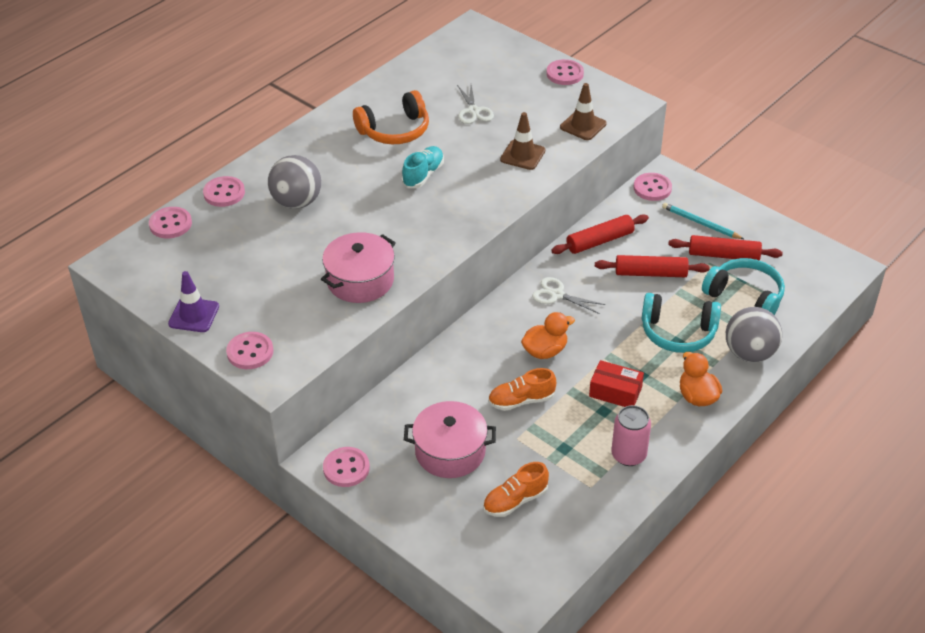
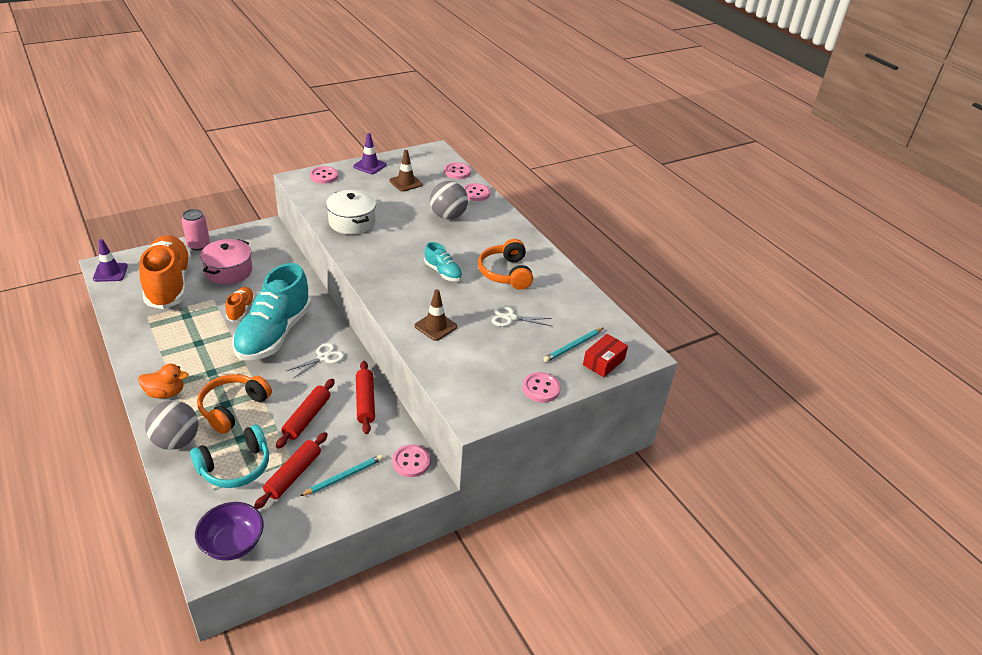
camera: 105 degrees right, 5 degrees down
(346, 468) = (253, 234): pink button -> none
(360, 280) = (352, 222): pink pot -> white pot
(491, 66) = (573, 346): none -> turquoise pencil
(515, 500) = (169, 284): orange shoe -> orange shoe, size x2.21
(529, 584) = (110, 272): none -> purple traffic cone
(545, 351) = (274, 334): orange duck -> turquoise shoe
(583, 125) = (455, 373): brown traffic cone -> brown traffic cone (406, 183)
(615, 392) = (208, 354): red box -> red box (604, 362)
(628, 455) = (152, 340): pink can -> pink can (198, 245)
(678, 332) = (233, 408): turquoise headphones -> orange headphones
(819, 262) = (233, 544): none -> purple bowl

